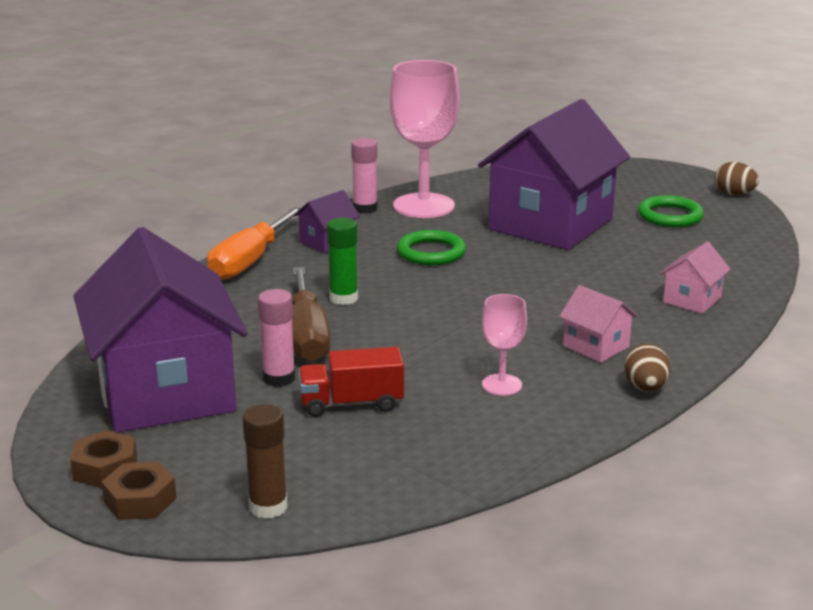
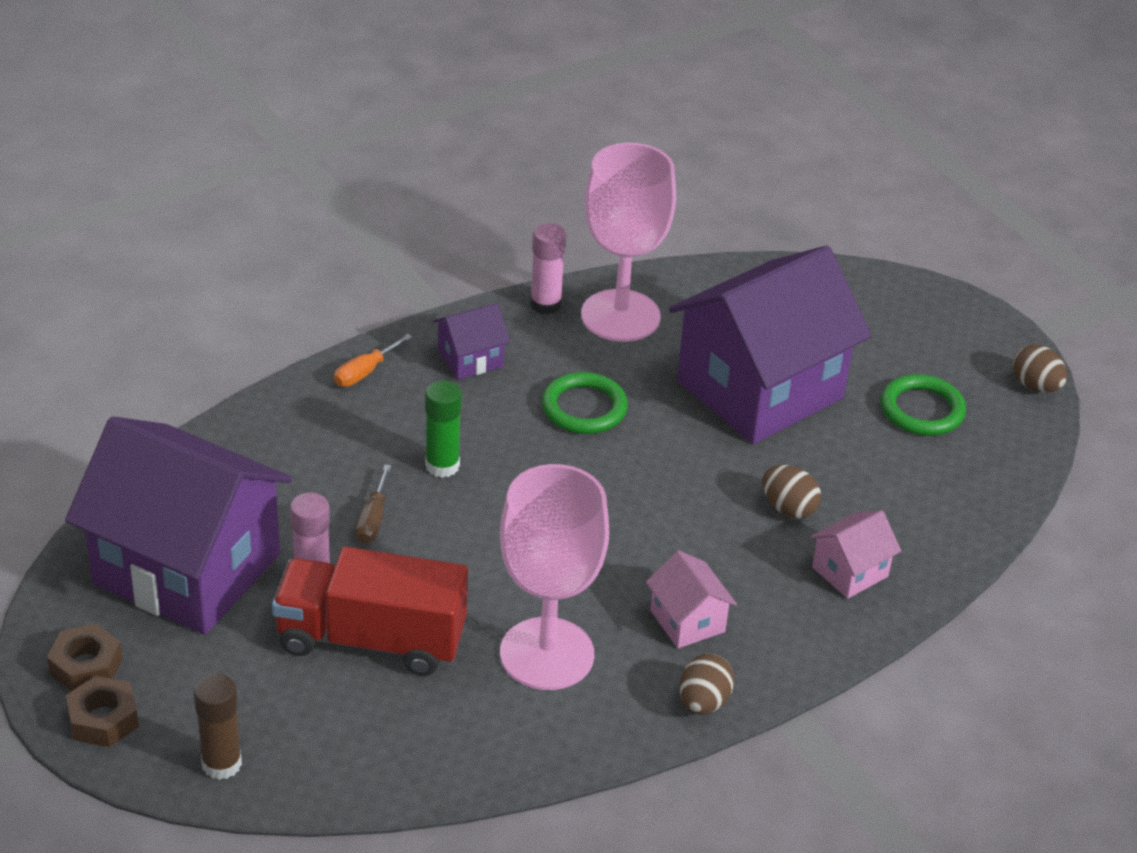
camera: 15 degrees right, 15 degrees up
(165, 391) = (187, 569): purple house -> purple house turned 60 degrees counterclockwise
(249, 261) = (364, 372): orange screwdriver -> orange screwdriver, size x0.50
(307, 336) = (373, 520): brown screwdriver -> brown screwdriver, size x0.50
(351, 403) = (371, 639): red truck -> red truck, size x1.60
(501, 385) = (547, 654): pink goblet -> pink goblet, size x2.04
(620, 276) = (788, 508): none -> brown egg

